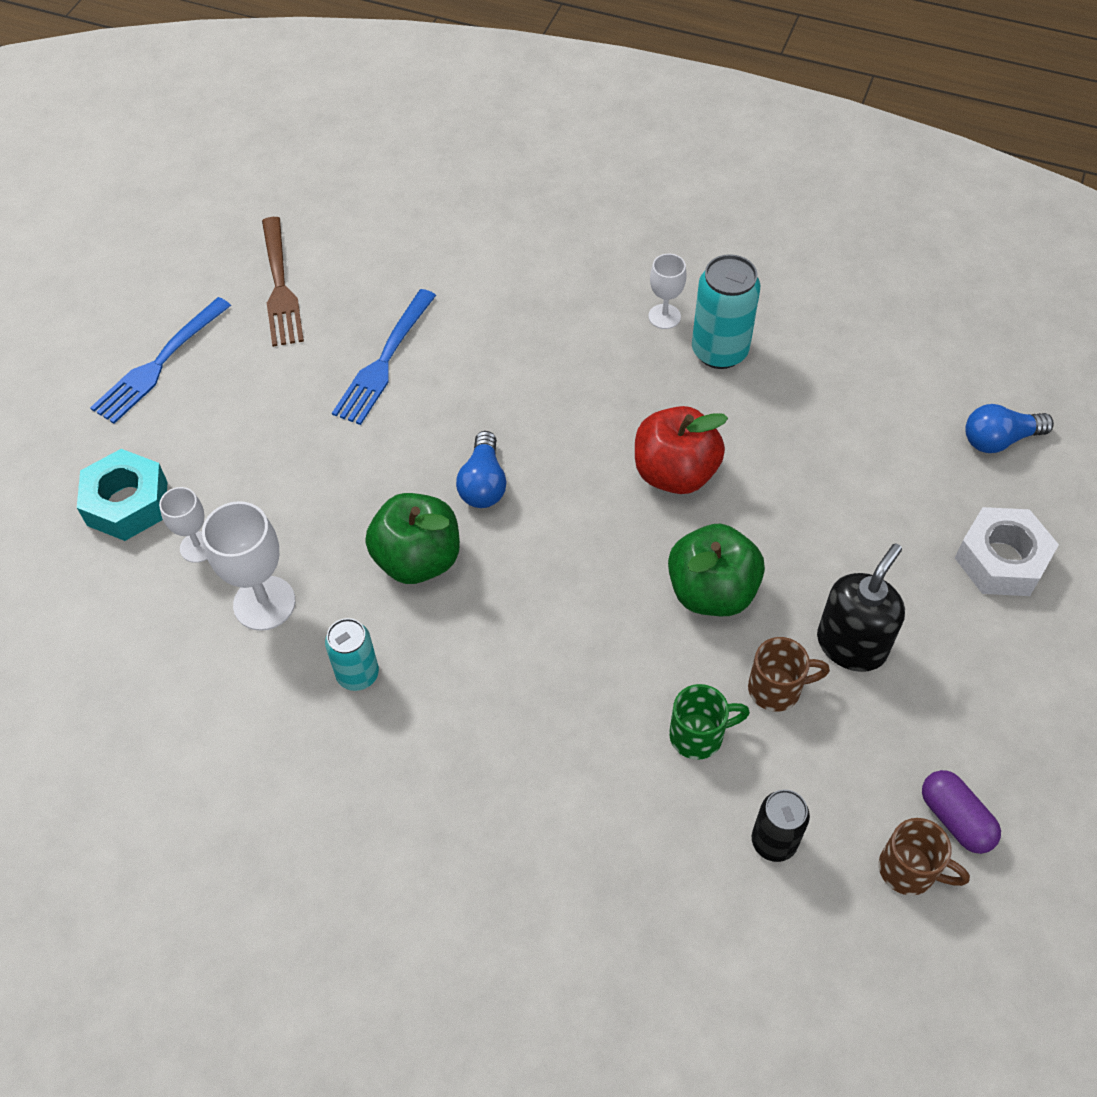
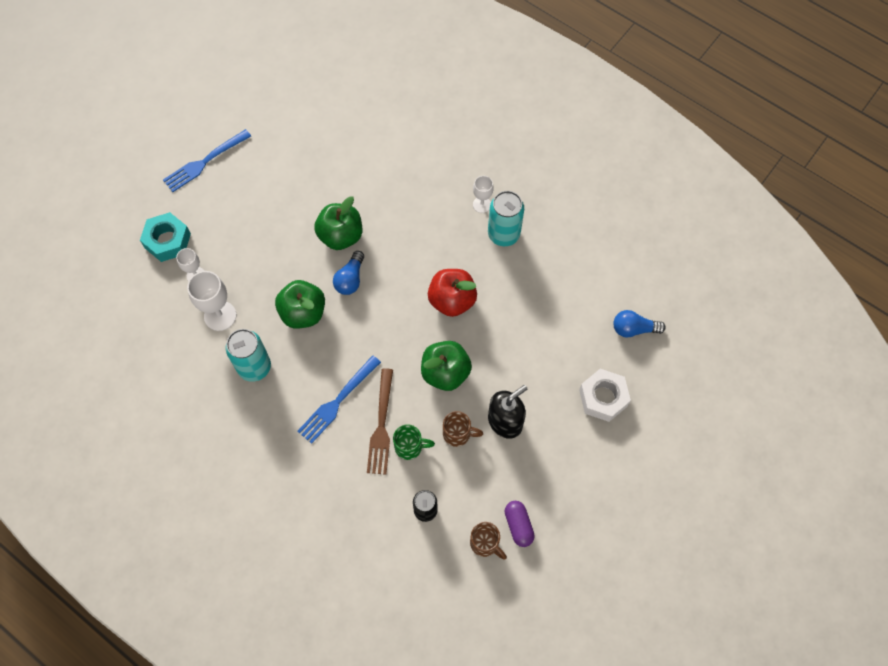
camera: 15 degrees right, 10 degrees up
(280, 286) = (281, 130): brown fork -> brown fork (381, 425)
(358, 674) = (254, 367): turquoise can -> turquoise can, size x1.55
(384, 361) = (322, 192): blue fork -> blue fork (337, 401)
(441, 420) = (341, 236): none -> green apple

